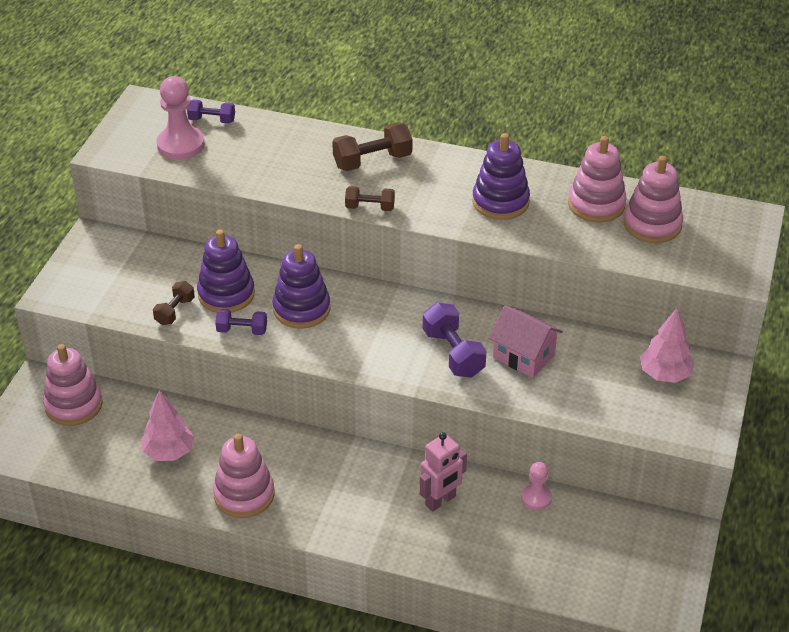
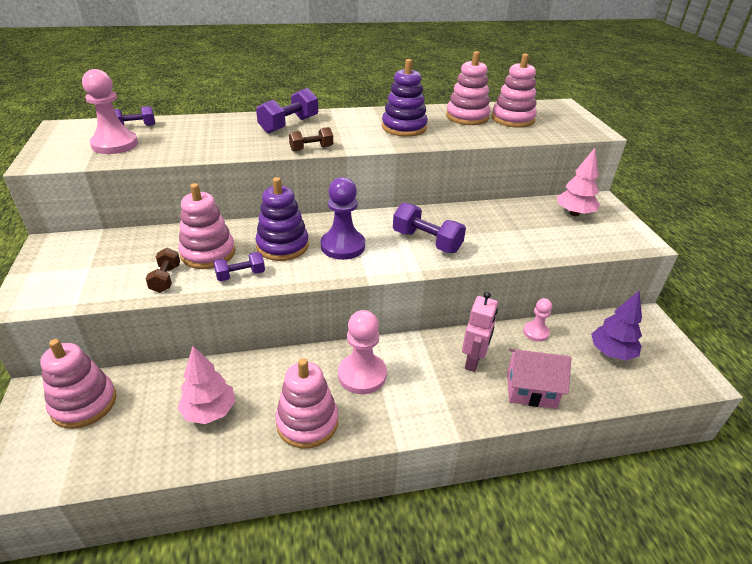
camera: 30 degrees left, 5 degrees down
(226, 294) = (208, 253): purple stacking toy -> pink stacking toy
(321, 471) = (362, 375): none -> pink pawn
(361, 329) = (343, 246): none -> purple pawn
(372, 161) = (289, 125): brown dumbbell -> purple dumbbell
(524, 356) = (476, 229): pink house -> pink house (531, 390)
(598, 551) = (611, 353): none -> purple tree

